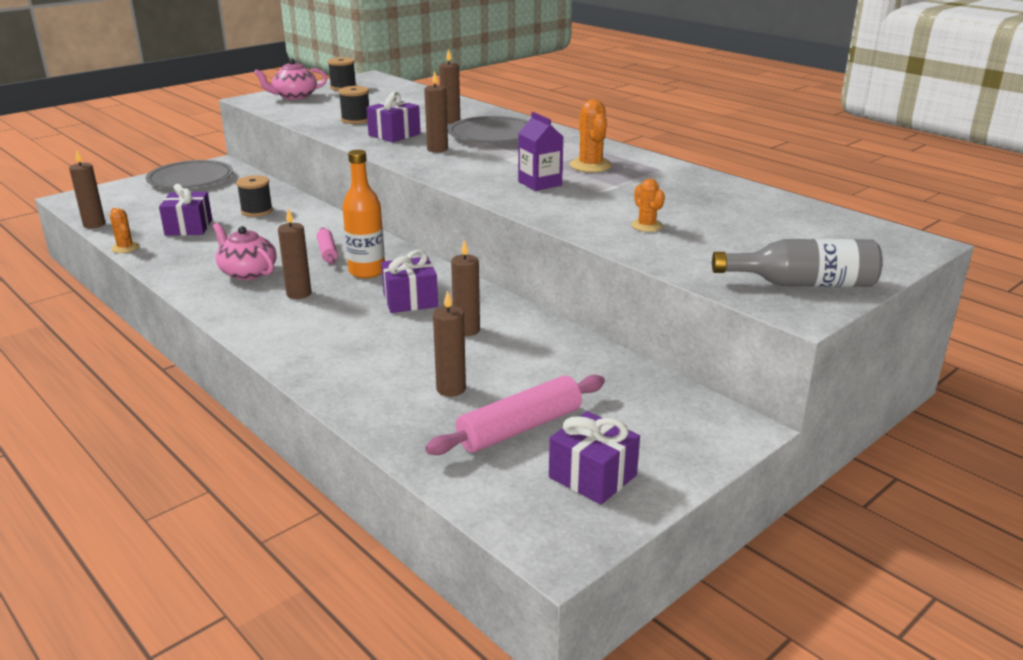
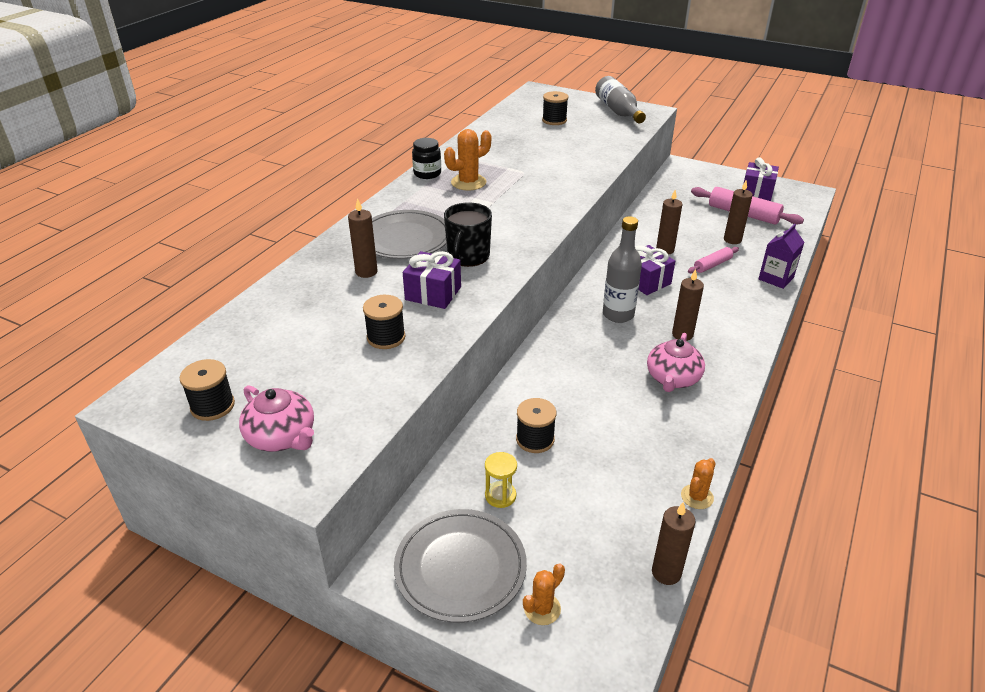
camera: 110 degrees left, 10 degrees up
(189, 227) = (613, 473): purple gift -> none
(224, 194) = (500, 496): none -> yellow hourglass
(327, 252) = (599, 348): pink rolling pin -> pink rolling pin (712, 265)
(367, 271) = (618, 314): orange bottle -> grey bottle
(437, 149) = (468, 256): brown candle -> black mug
(540, 183) = (525, 195): purple carton -> purple carton (776, 278)
(625, 153) = (427, 173): none -> black jar
(646, 226) = (576, 151): orange cactus -> orange cactus (542, 609)
(770, 232) = (554, 120): none -> black spool

